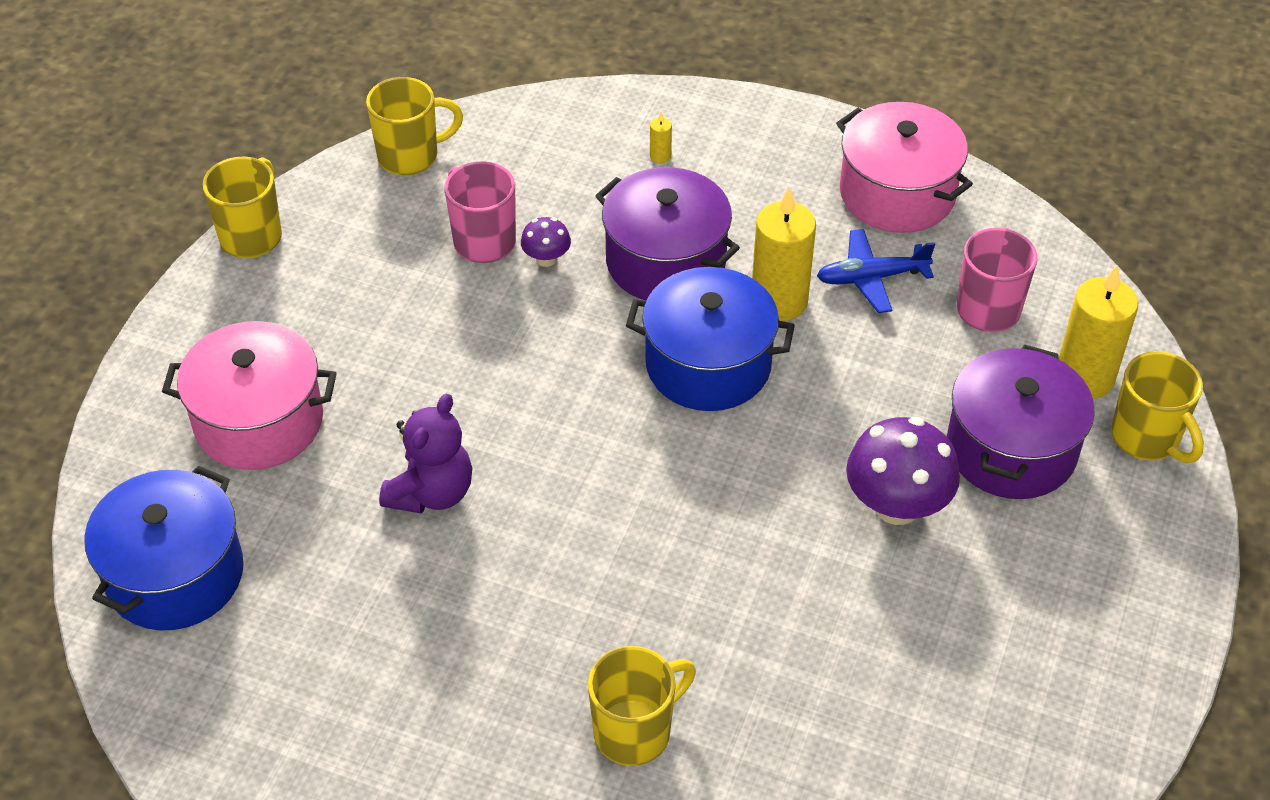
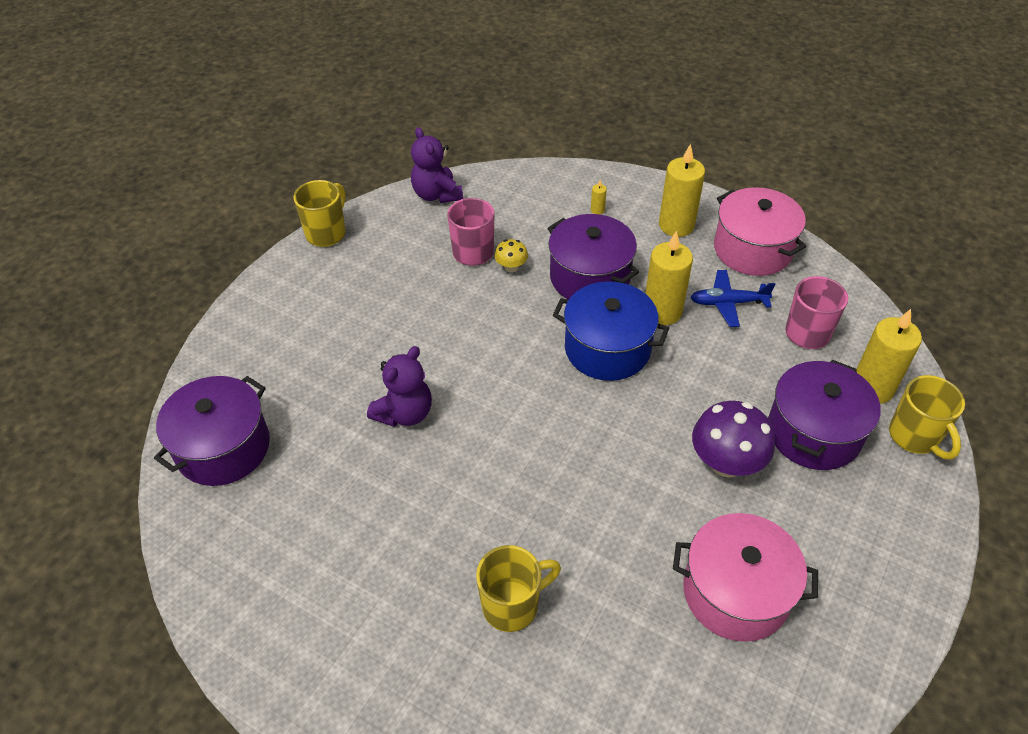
camera: 10 degrees right, 0 degrees up
(175, 574) = (223, 447): blue pot -> purple pot
(259, 421) = (303, 351): pink pot -> pink pot (735, 592)
(410, 156) = (437, 195): yellow mug -> purple teddy bear
(546, 258) = (511, 267): purple mushroom -> yellow mushroom
(781, 168) = (676, 225): none -> yellow candle

